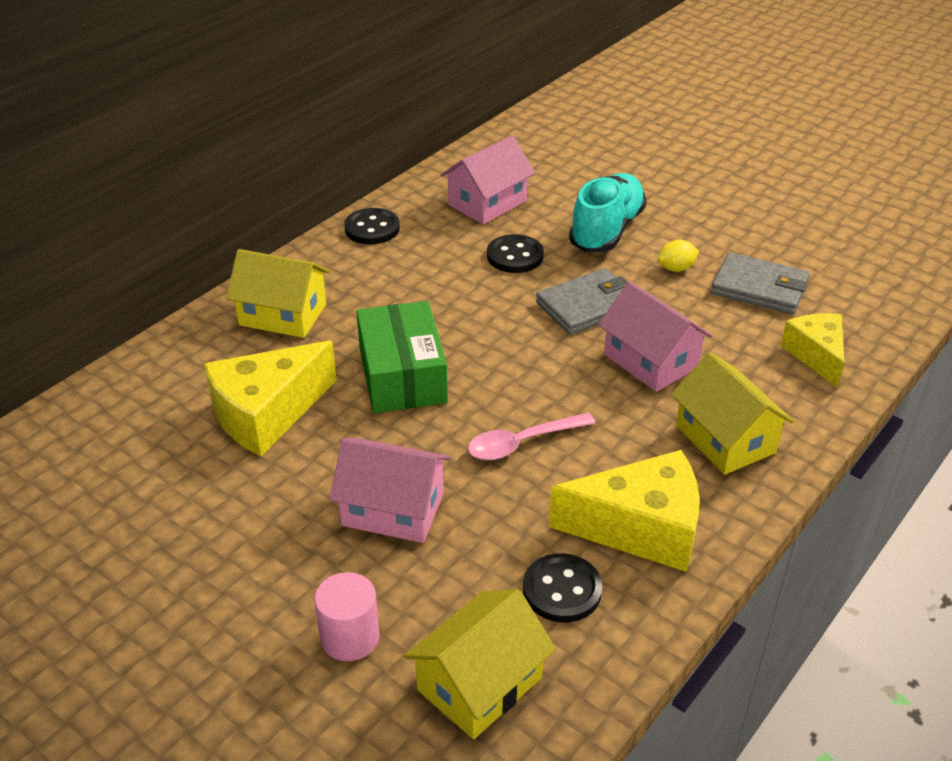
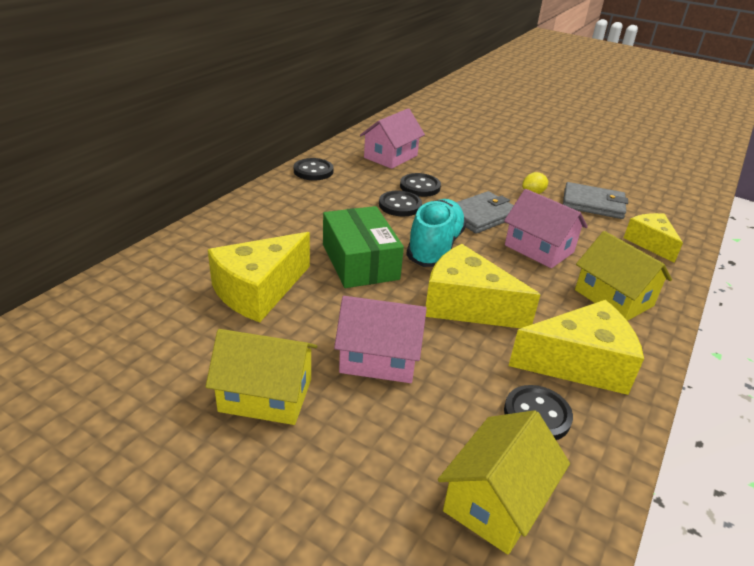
camera: 10 degrees left, 5 degrees down
(283, 315) = (258, 224): yellow house -> yellow house (265, 395)
(350, 637) = (369, 467): pink cylinder -> none
(478, 287) = (400, 205): none -> black button
(522, 443) = (466, 305): pink spoon -> yellow cheese
(606, 230) = (477, 172): turquoise shoe -> turquoise shoe (435, 247)

